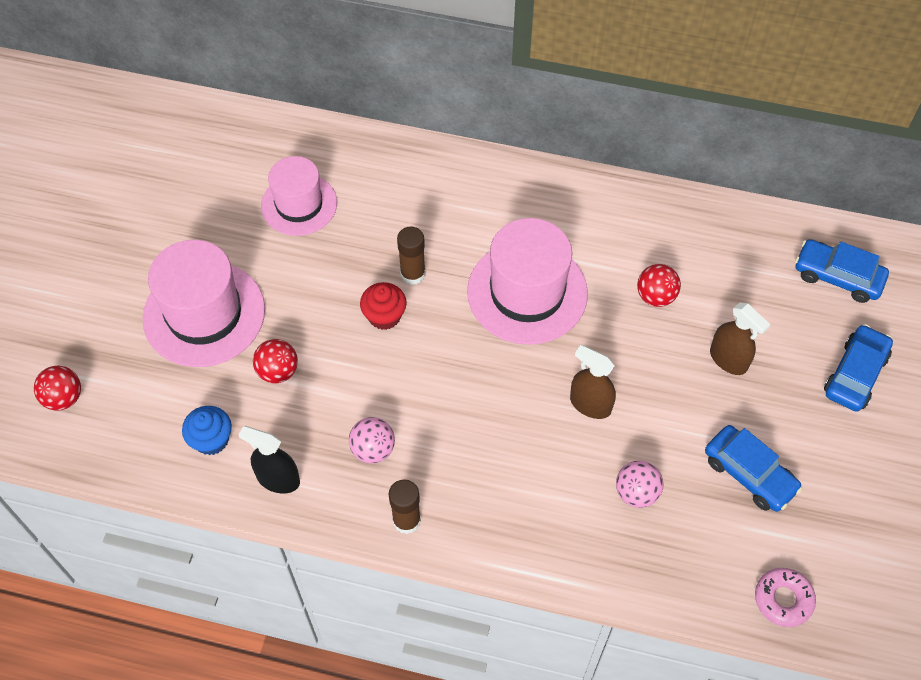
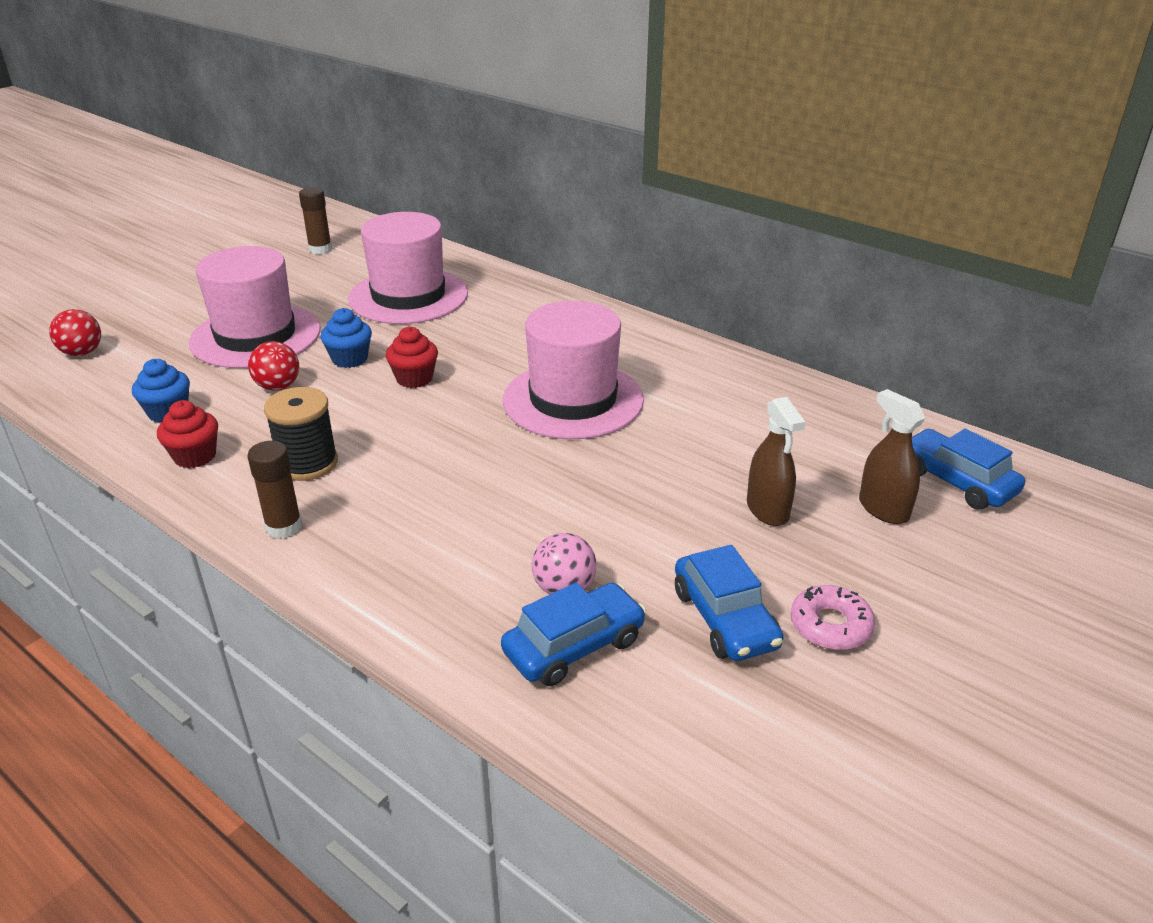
camera: 25 degrees right, 25 degrees down
(278, 479) = (195, 456): black spray bottle -> red cupcake
(299, 204) = (408, 296): pink hat -> pink hat, size x1.52
(311, 312) = (350, 359): none -> blue cupcake
(373, 449) = (307, 463): pink ball -> black spool
(412, 274) = (469, 360): brown glue stick -> brown glue stick (320, 249)
(590, 404) = (570, 498): brown spray bottle -> brown spray bottle (883, 509)
(655, 296) = (714, 438): red ball -> none
(783, 599) = (685, 767): pink donut -> pink donut (830, 626)
(855, 374) = (933, 570): blue car -> blue car (574, 646)

